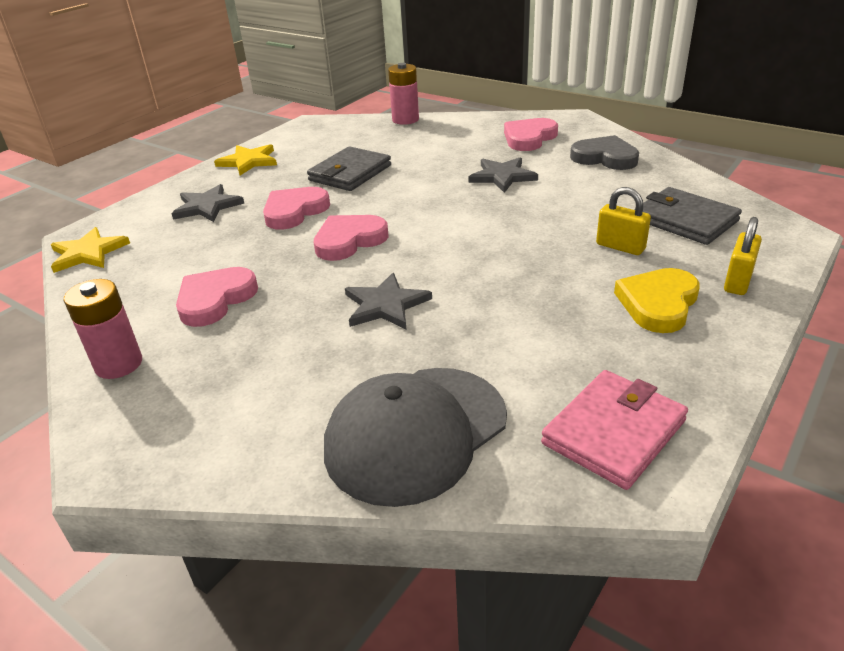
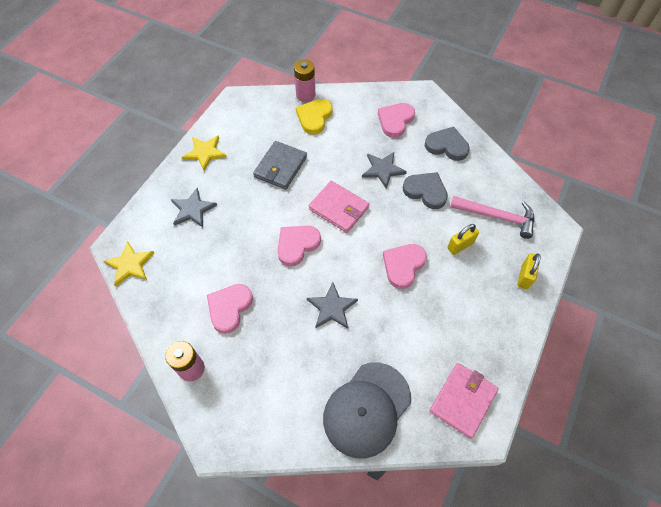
camera: 10 degrees left, 25 degrees up
(294, 211) = (254, 214): pink heart -> pink heart (403, 266)
(425, 208) = (338, 208): none -> pink wallet
(567, 195) = (425, 191): none -> grey heart
(620, 247) = (460, 245): yellow padlock -> yellow padlock turned 60 degrees counterclockwise
(658, 304) = (482, 298): yellow heart -> yellow heart (314, 117)
(685, 220) = (497, 217): grey wallet -> pink hammer

